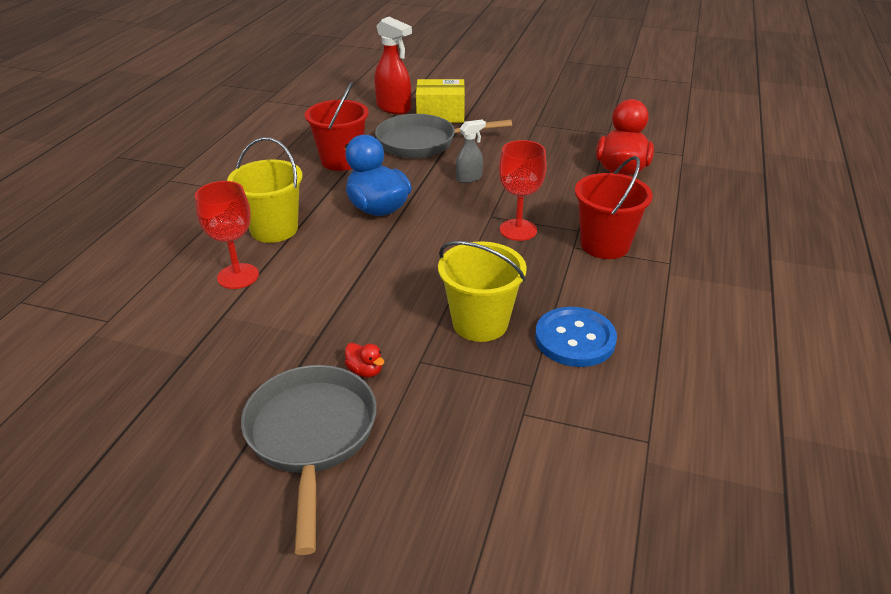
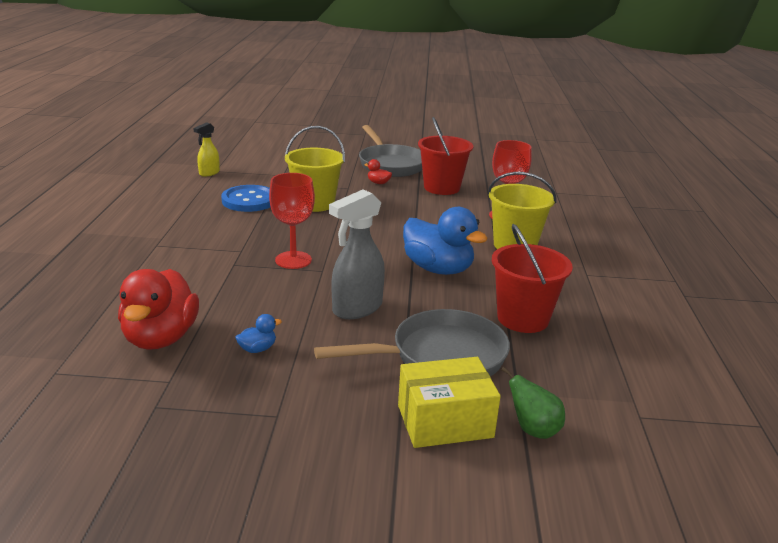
camera: 165 degrees right, 10 degrees down
(394, 108) = (533, 430): red spray bottle -> green pear
(469, 178) = (357, 308): grey spray bottle -> grey spray bottle, size x1.71
(549, 157) = (257, 349): none -> blue duck
(605, 245) = (211, 254): red bucket -> red bucket (441, 188)
(658, 431) = (209, 173): none -> yellow spray bottle

